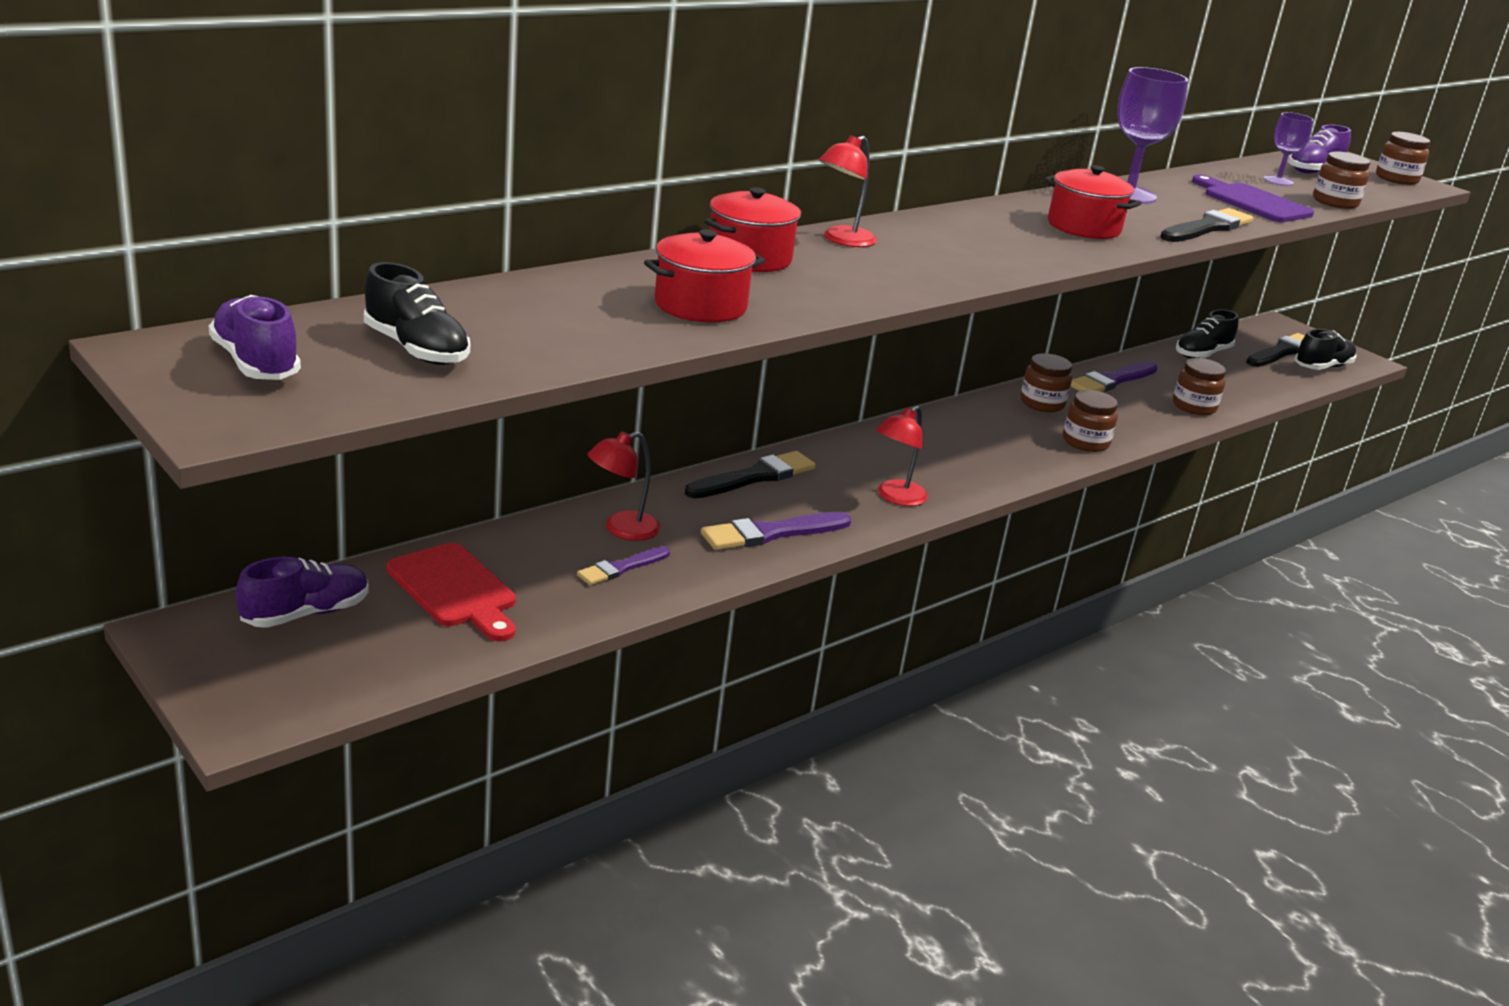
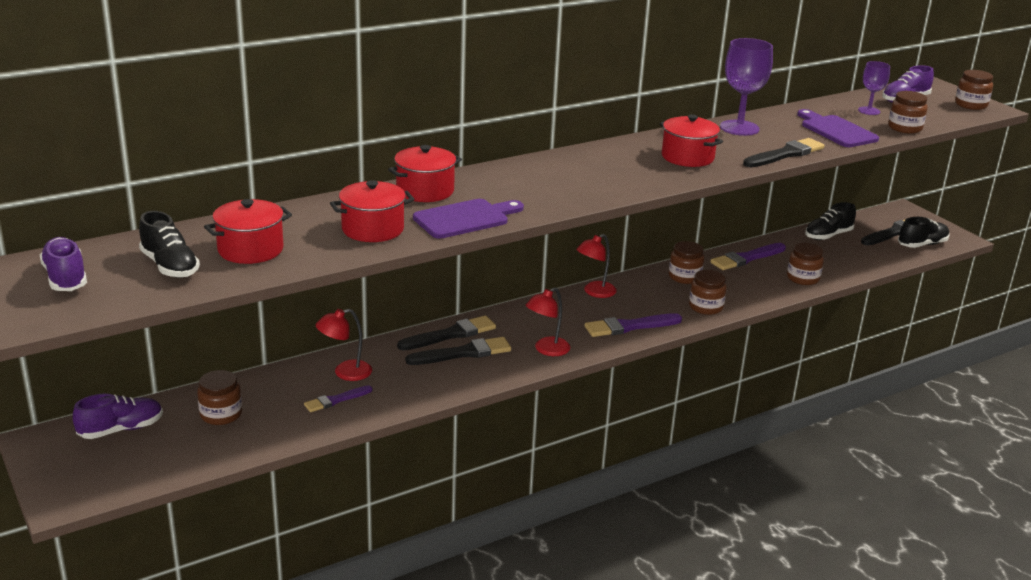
camera: 10 degrees right, 0 degrees up
(455, 590) = (221, 414): red cutting board -> brown jar
(531, 329) = (250, 250): none -> red pot
(771, 533) = (447, 376): purple brush -> purple brush (629, 326)
(781, 502) = (463, 353): none -> black brush
(826, 295) = (465, 218): none -> purple cutting board
(842, 240) = (499, 174): red lamp -> red lamp (594, 292)

